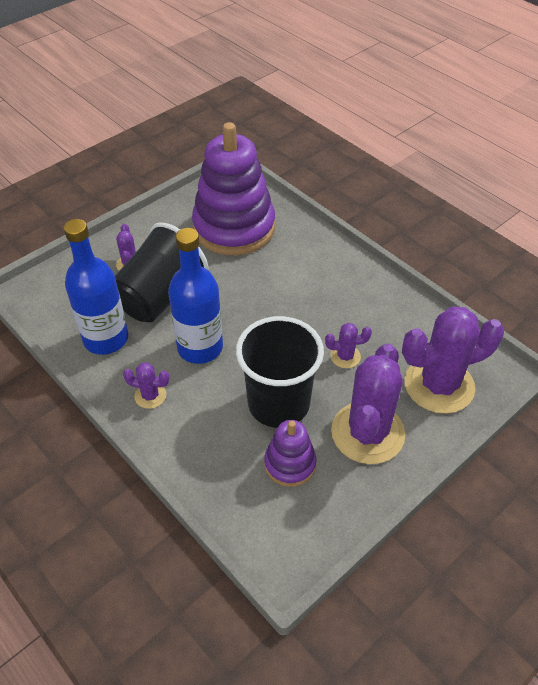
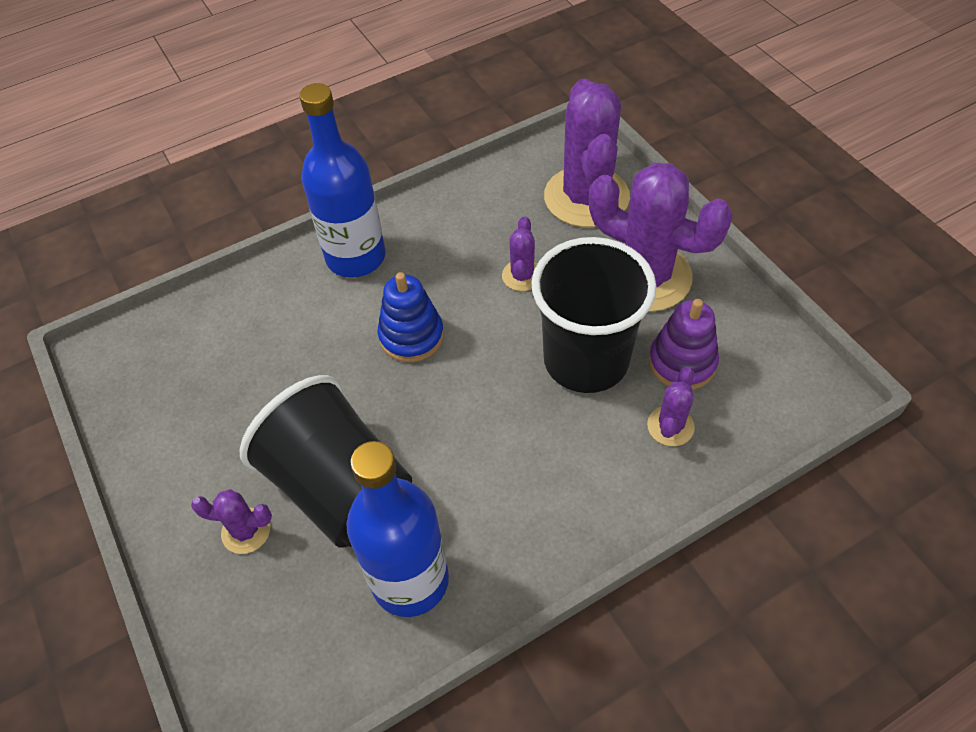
camera: 75 degrees left, 5 degrees up
(150, 395) = (542, 520): purple cactus -> purple cactus (670, 426)
(200, 348) = (464, 443): blue bottle -> blue bottle (356, 257)
(234, 228) = (224, 366): purple stacking toy -> none
(276, 306) = (411, 336): none -> blue stacking toy

